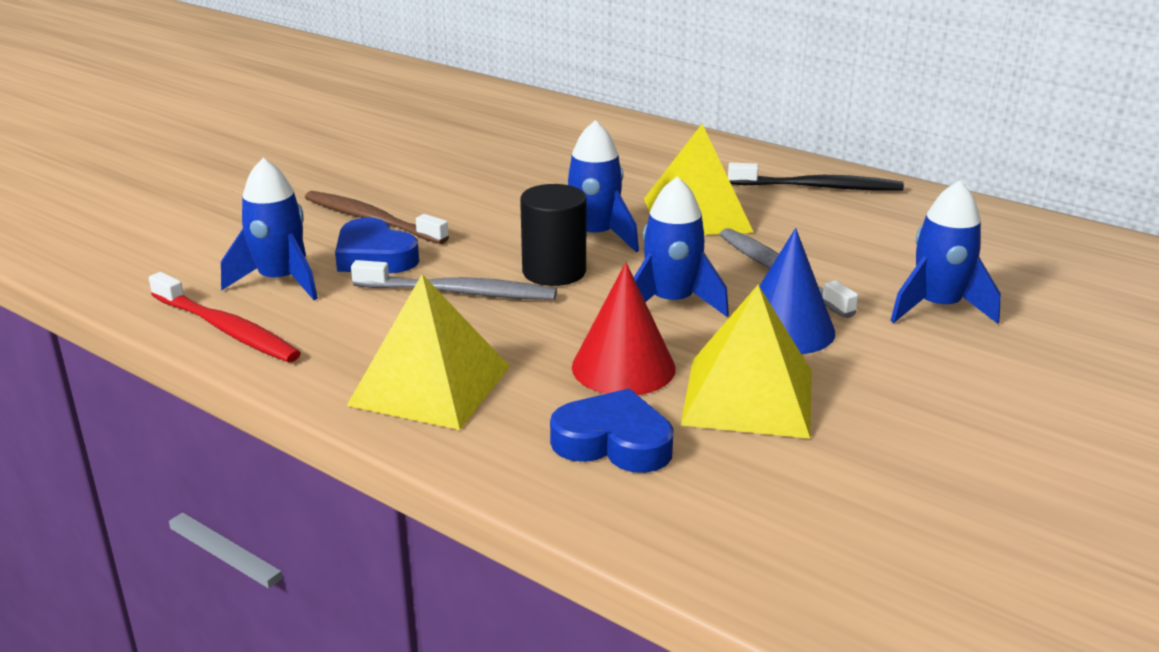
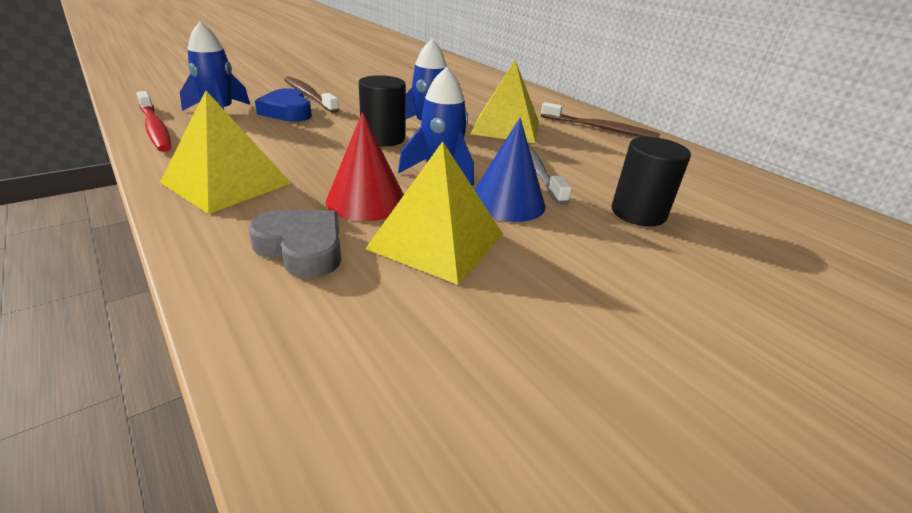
camera: 15 degrees right, 5 degrees up
(459, 292) = (312, 137): grey toothbrush -> none
(613, 442) = (302, 248): blue heart -> grey heart
(818, 187) = (600, 128): black toothbrush -> brown toothbrush
(937, 307) = (638, 213): blue rocket -> black cylinder

